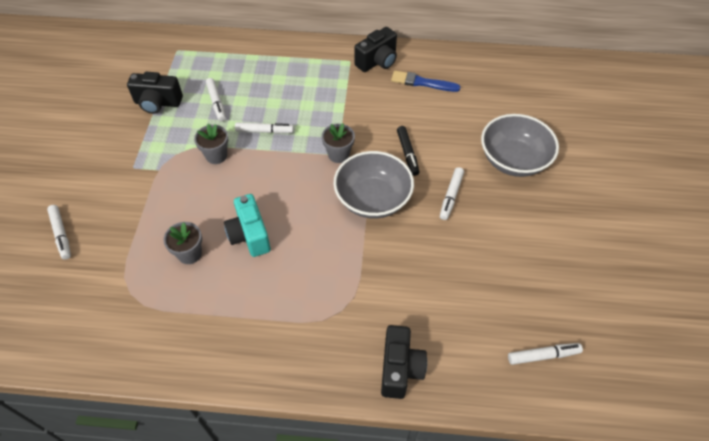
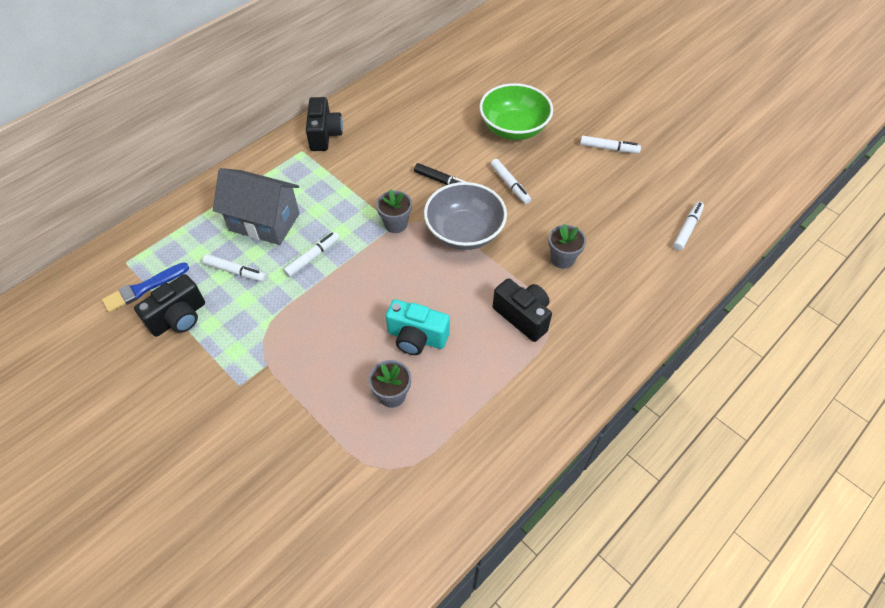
camera: 50 degrees left, 0 degrees up
(61, 234) = (258, 495): white marker -> white marker (609, 148)
(216, 155) = (300, 309): grey flower pot -> grey flower pot (562, 259)
(269, 87) = (264, 222): none -> grey house
(400, 369) = (632, 317): black camera -> black camera (523, 316)
(422, 82) = (381, 124): blue brush -> blue brush (144, 288)
(513, 160) = (513, 128): grey bowl -> green bowl

